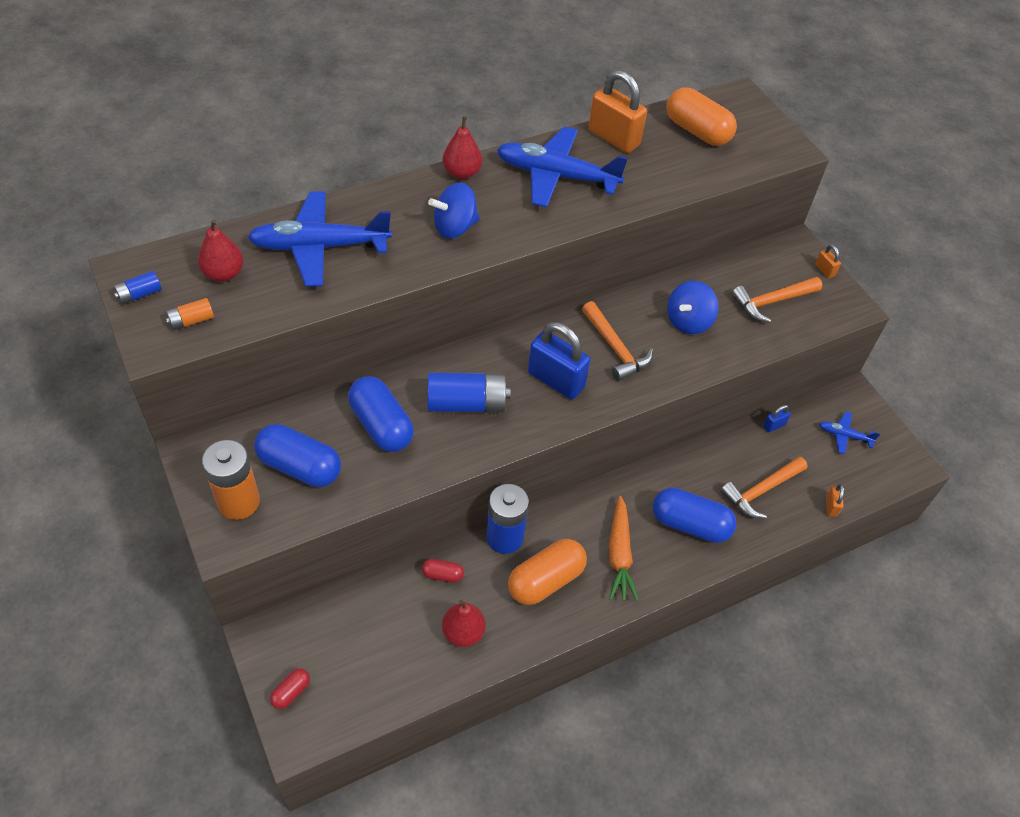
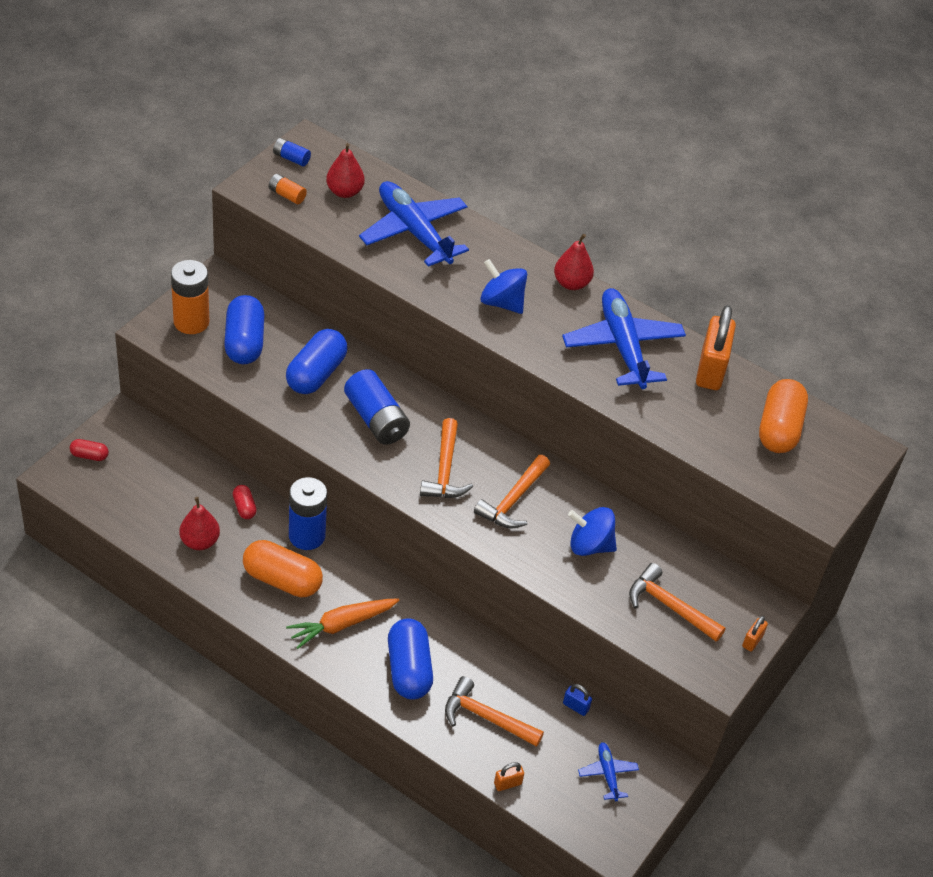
camera: 60 degrees right, 5 degrees down
(556, 380) = (444, 470): blue padlock -> orange hammer

